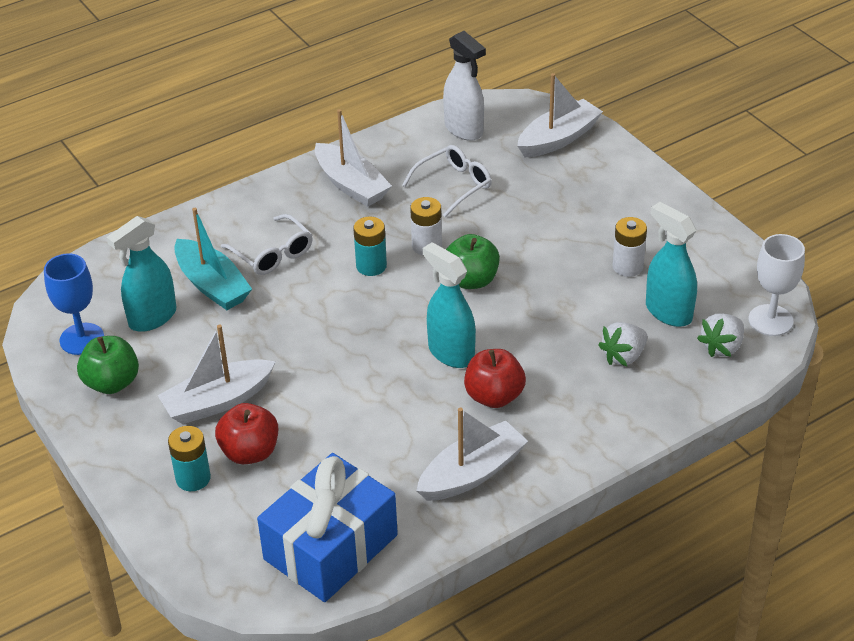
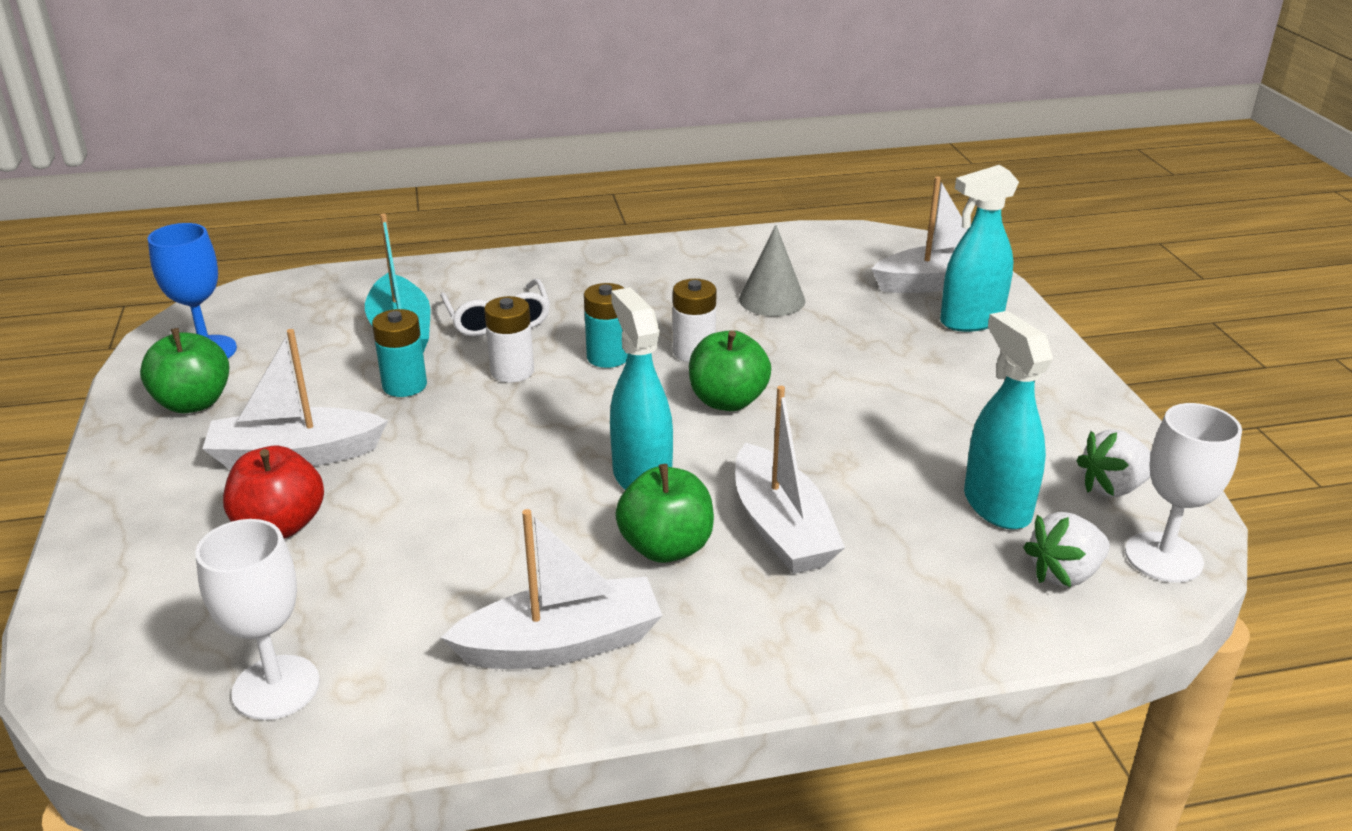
camera: 20 degrees right, 10 degrees down
(152, 318) = (303, 349): turquoise spray bottle -> turquoise spray bottle (971, 321)
(193, 478) = (181, 537): turquoise battery -> turquoise battery (404, 385)
(331, 547) = (276, 687): blue gift -> white goblet
(351, 185) = (644, 274): white boat -> white boat (781, 528)
(454, 185) = (772, 300): white glasses -> grey cone
(464, 129) = (820, 251): white spray bottle -> none
(494, 396) = (666, 547): red apple -> green apple
(623, 356) = (896, 546): white strawberry -> white strawberry (1113, 488)
(627, 266) = (961, 436): white battery -> white battery (512, 371)

